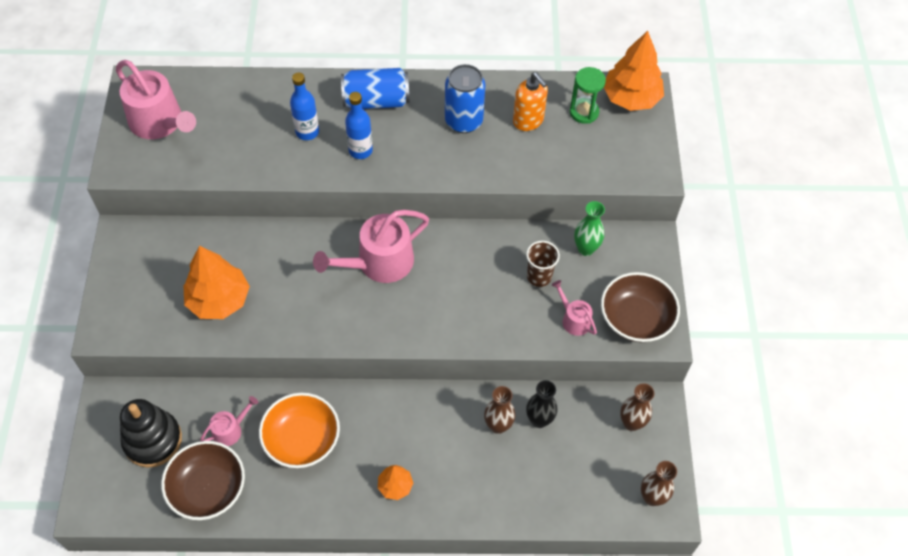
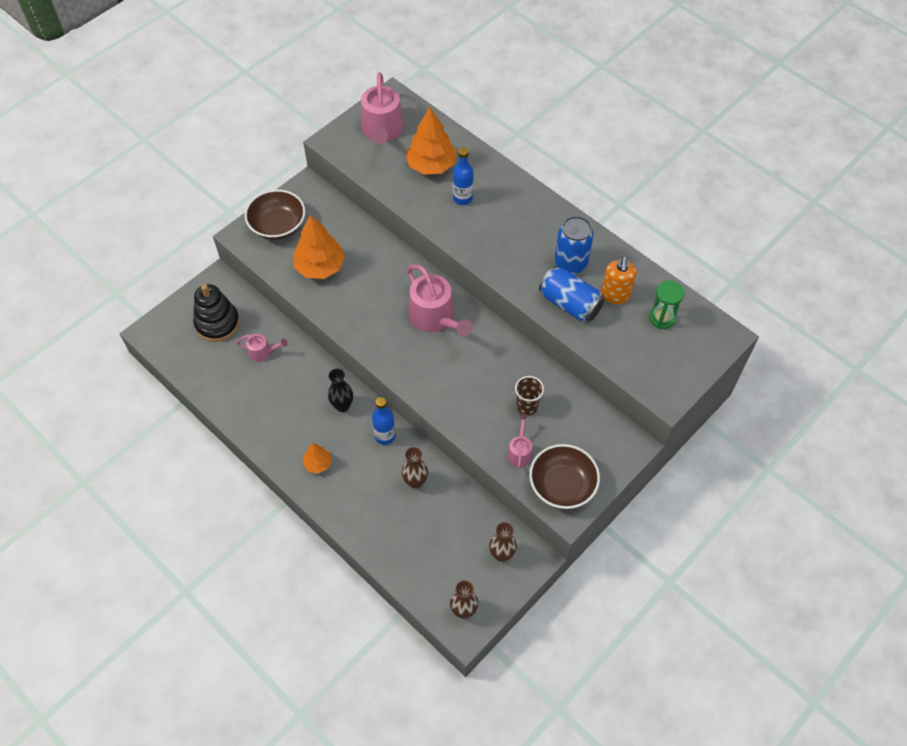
camera: 45 degrees right, 0 degrees up
(208, 488) = (218, 375): brown bowl -> brown bowl (278, 225)
(302, 439) = (295, 391): orange bowl -> none
(360, 150) = (483, 234): blue bottle -> blue bottle (385, 436)
(376, 101) = (527, 209): blue can -> blue can (570, 304)
(379, 263) = (435, 317): pink watering can -> pink watering can turned 135 degrees counterclockwise
(539, 420) = (444, 501): black vase -> black vase (342, 406)
(586, 249) = (578, 414): green vase -> none
(631, 98) = (708, 333): orange tree -> orange tree (431, 165)

